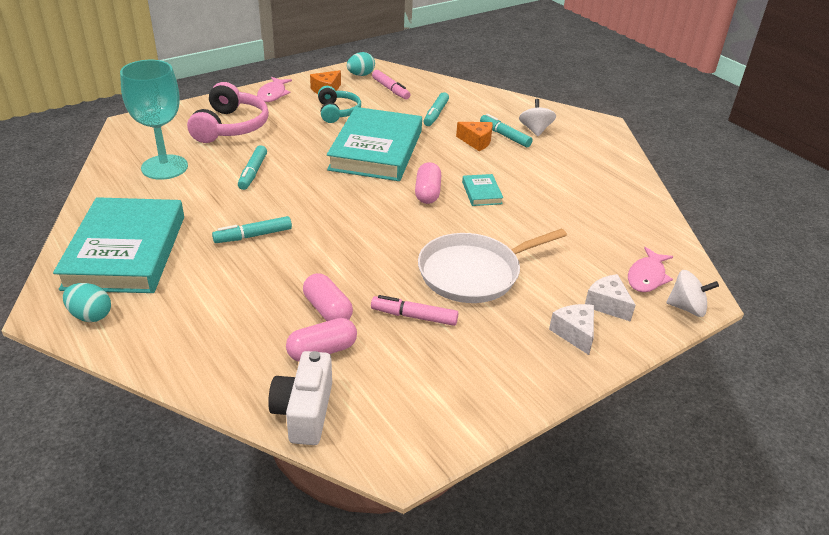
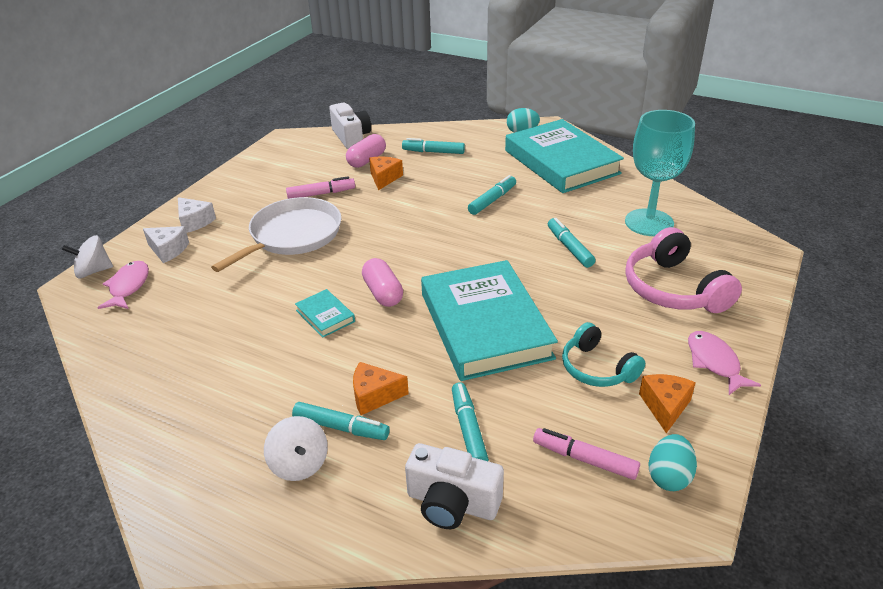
camera: 155 degrees right, 0 degrees up
(231, 329) = (433, 152): none -> turquoise marker
(327, 310) = (384, 178): pink capsule -> orange cheese
(467, 97) = (452, 503): none -> white camera

